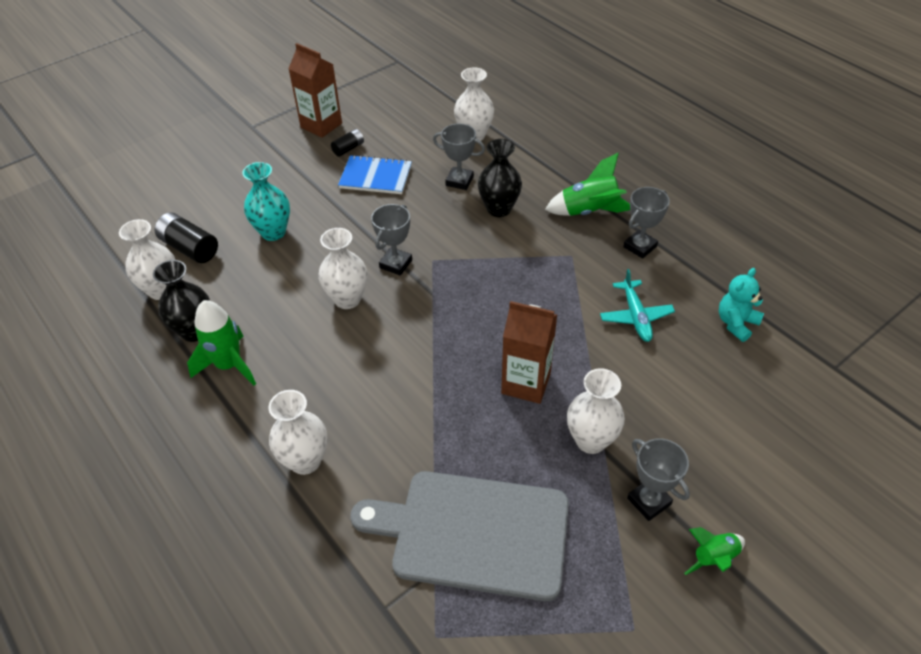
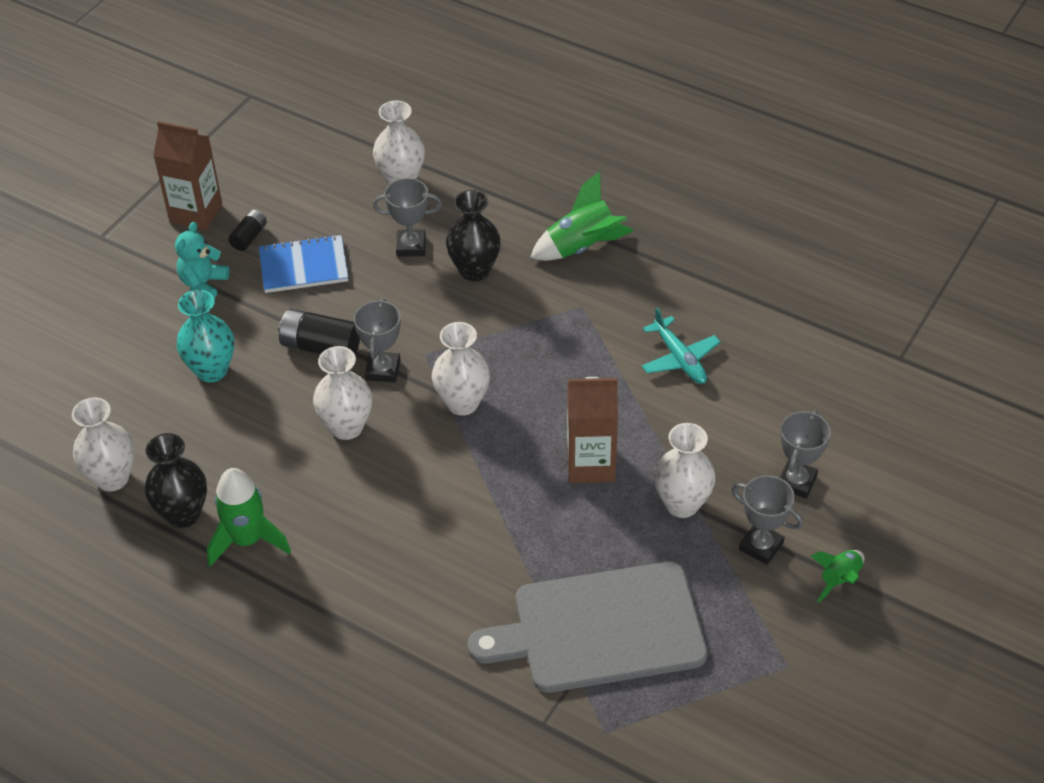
camera: 20 degrees left, 0 degrees up
(190, 248) = (116, 418): black battery -> black battery (320, 346)
(305, 461) = (391, 614): white vase -> white vase (462, 403)
(640, 247) = (655, 276): grey trophy -> grey trophy (796, 482)
(736, 323) = (787, 337): turquoise teddy bear -> turquoise teddy bear (203, 284)

